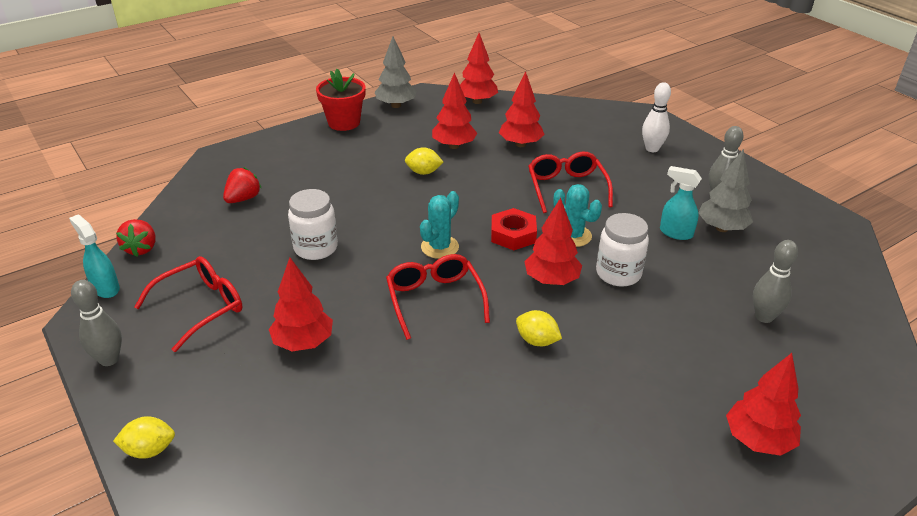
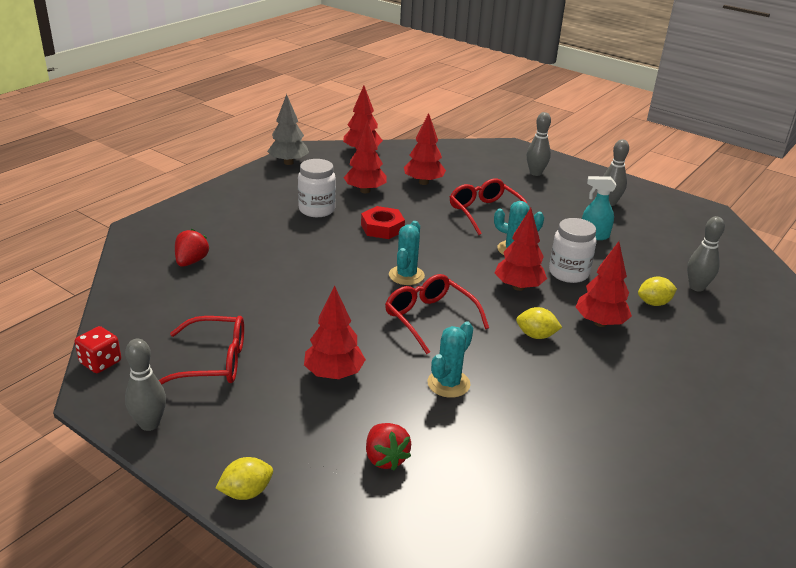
camera: 20 degrees left, 5 degrees down
(105, 288) = (100, 362): turquoise spray bottle -> red dice
(141, 248) = (114, 321): red strawberry -> red strawberry (385, 458)
(201, 307) = (213, 362): red glasses -> red glasses turned 60 degrees clockwise
(315, 248) = (292, 293): white jar -> white jar (317, 210)
(344, 122) = (247, 183): red flower pot -> none
(410, 377) = (448, 383): none -> turquoise cactus
(423, 172) = (351, 216): yellow lemon -> yellow lemon (654, 303)
(513, 234) = (463, 256): red nut -> red nut (382, 228)
(652, 149) = (535, 173): white bowling pin -> grey bowling pin
(722, 228) = (627, 227): grey tree -> none
(758, 440) = (745, 376): red tree -> red tree (600, 323)

